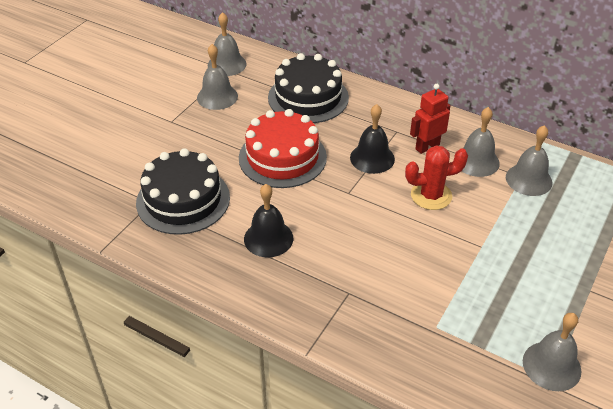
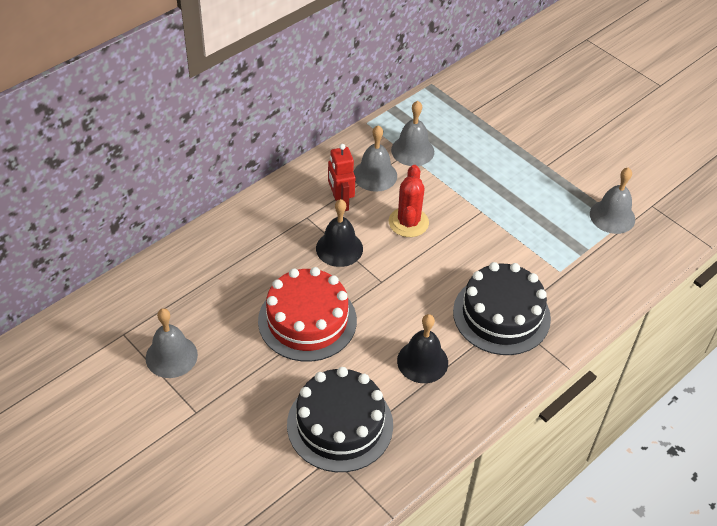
camera: 75 degrees left, 5 degrees up
(227, 64) = (110, 333): grey bell -> none
(308, 97) = (216, 272): black cake -> black cake (501, 315)

